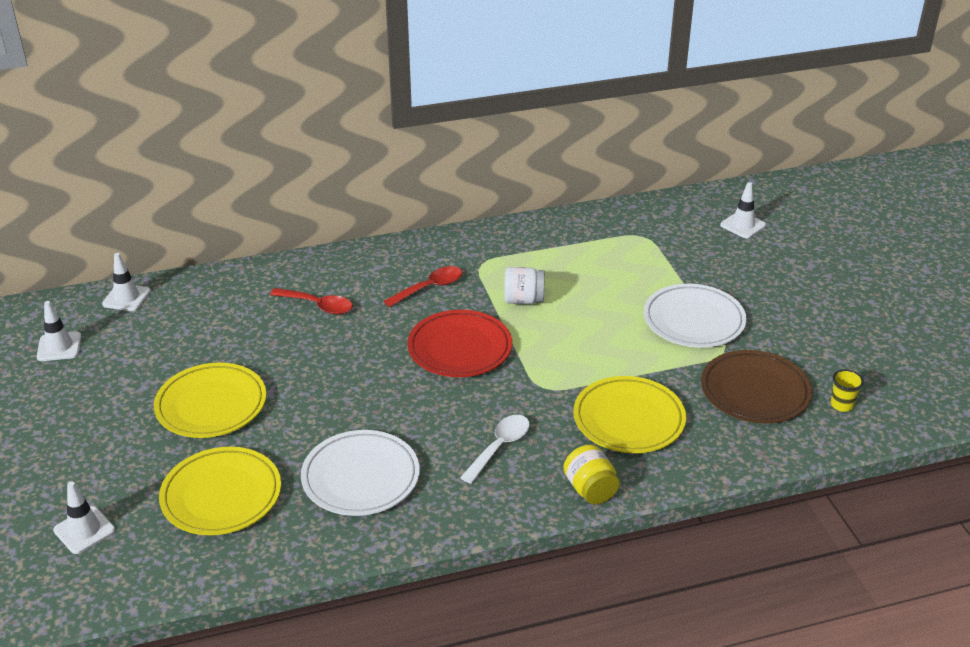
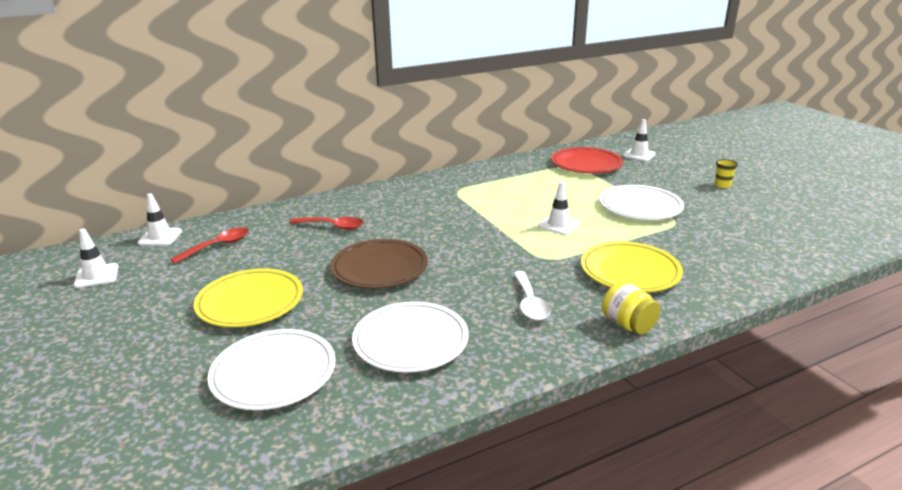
camera: 10 degrees left, 10 degrees down
(84, 530) = (125, 425): white traffic cone -> white traffic cone (558, 225)
(221, 495) = (274, 373): yellow plate -> white plate
(430, 288) = (422, 207): red spoon -> red spoon (218, 246)
(460, 348) = (463, 241): red plate -> red plate (586, 164)
(499, 447) = (530, 303): white spoon -> white spoon turned 150 degrees clockwise
(523, 300) = (501, 207): white jar -> none
(755, 391) = (717, 243): brown plate -> brown plate (379, 268)
(841, 405) = (790, 244): yellow cup -> yellow cup (722, 185)

